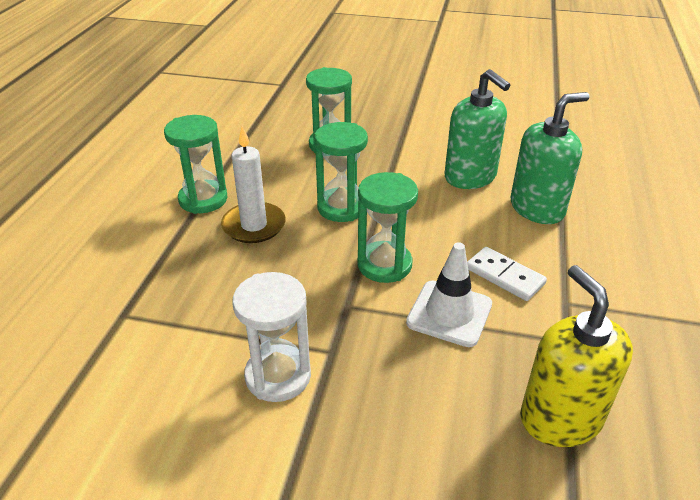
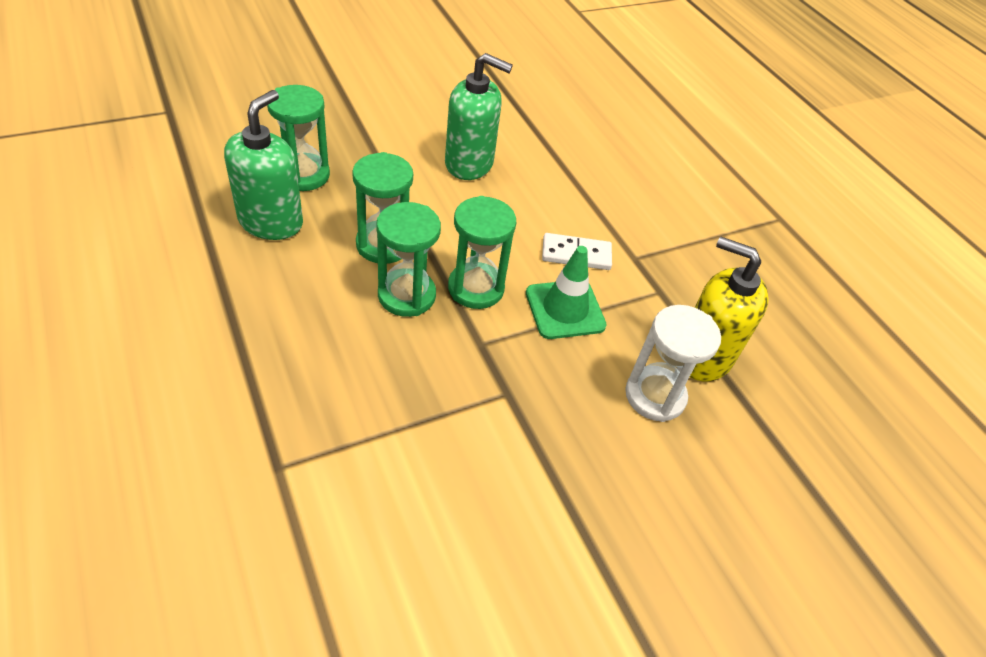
camera: 45 degrees left, 10 degrees up
(203, 199) = (227, 297): green hourglass -> green hourglass (406, 295)
(254, 225) = (315, 303): white candle -> none
(278, 376) = (485, 440): white hourglass -> white hourglass (655, 396)
(449, 313) = (565, 309): white traffic cone -> green traffic cone
(537, 208) = (548, 176): green soap dispenser -> green soap dispenser (271, 222)

